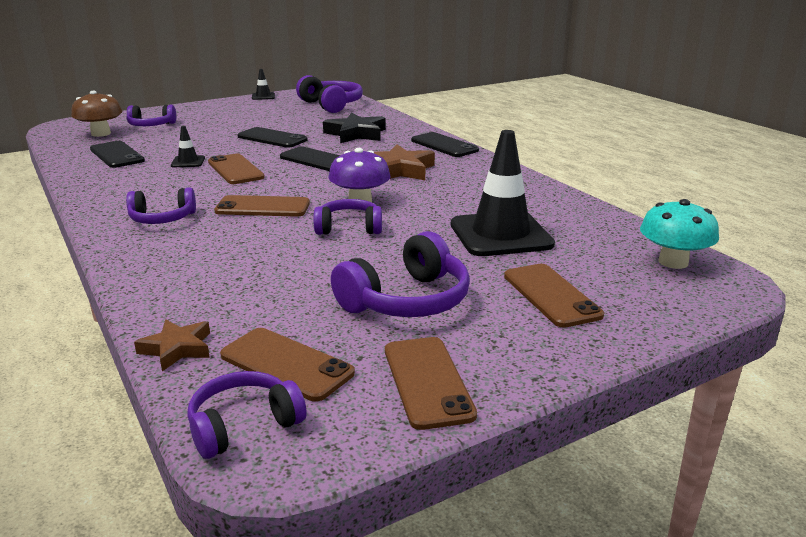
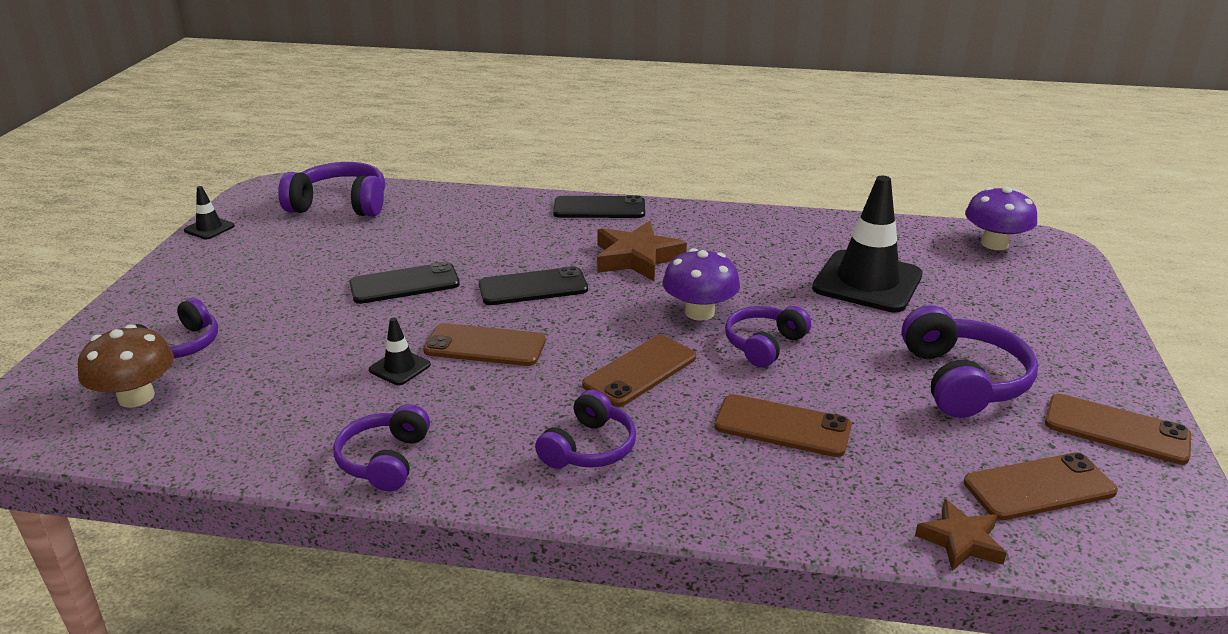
camera: 50 degrees left, 5 degrees up
(117, 155) = (272, 412): black phone -> none
(243, 425) = (1135, 547): purple headphones -> purple headphones (385, 460)
(356, 134) = (480, 234): black star -> none
(551, 295) = (1009, 315): brown phone -> brown phone (782, 426)
(673, 262) = (994, 244): turquoise mushroom -> purple mushroom

